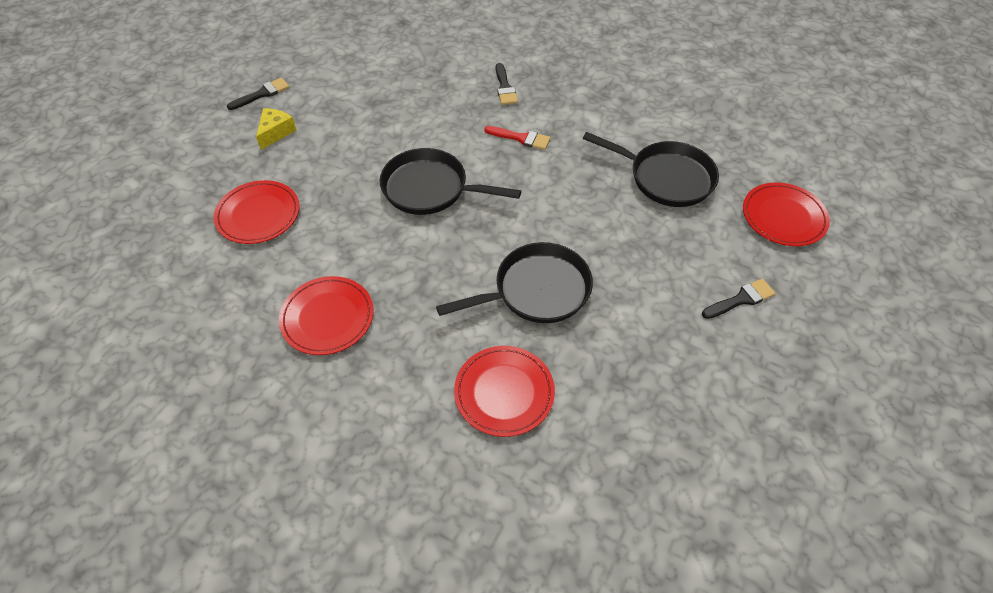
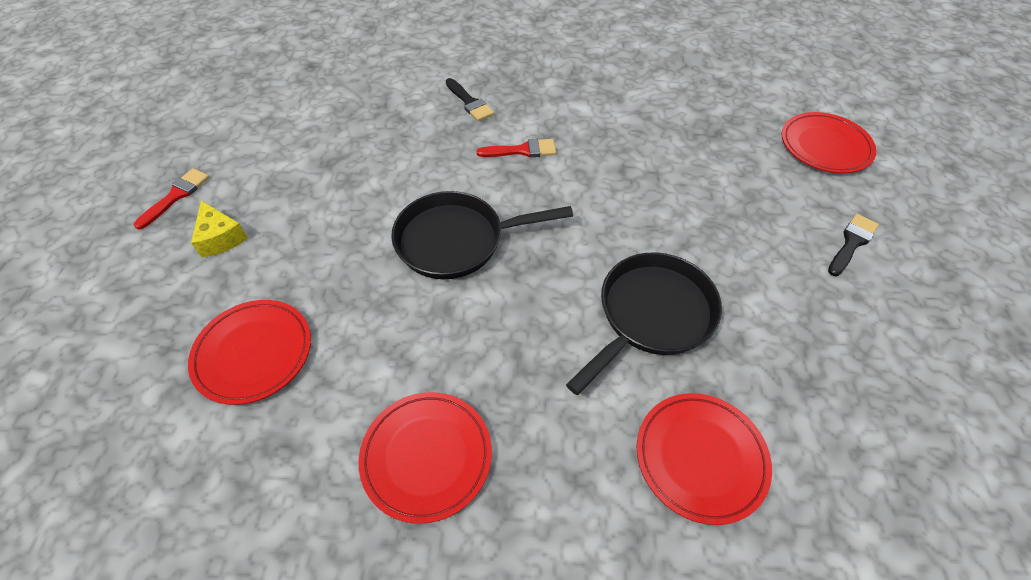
camera: 25 degrees left, 0 degrees up
(262, 94) = (176, 196): black brush -> red brush
(276, 132) = (220, 238): yellow cheese -> yellow cheese turned 150 degrees clockwise
(665, 177) = (693, 144): black pan -> none

